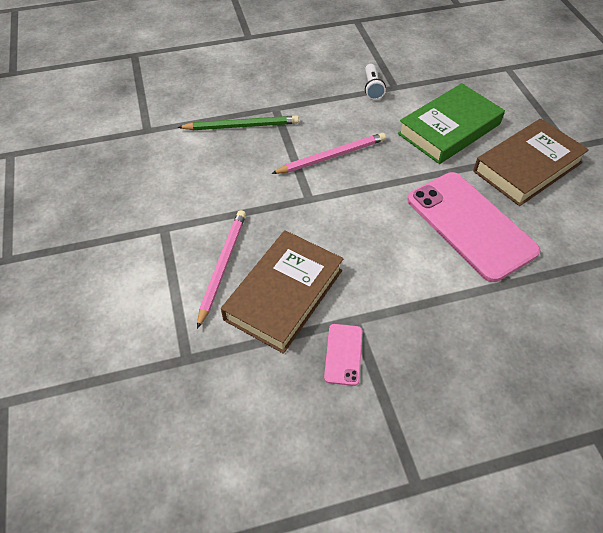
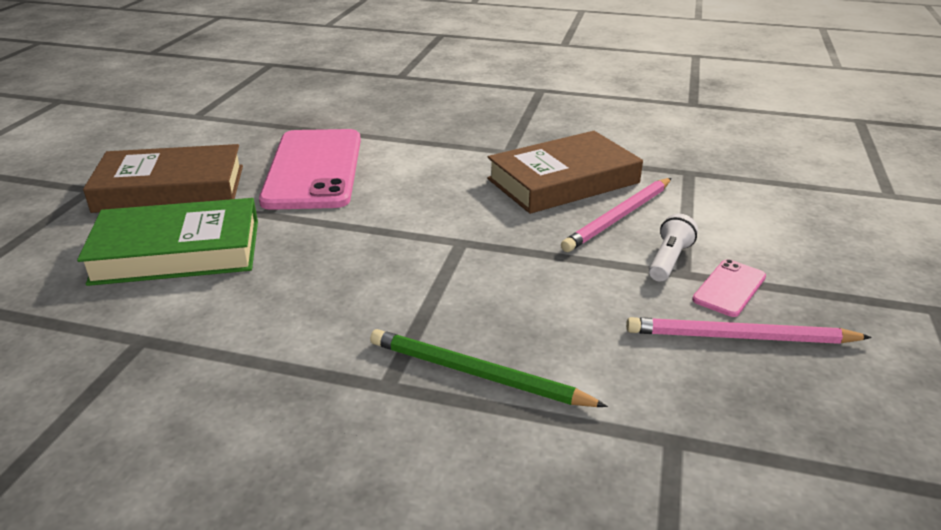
camera: 150 degrees left, 20 degrees down
(331, 156) = (378, 276): pink pencil -> pink pencil (740, 337)
(343, 354) = (538, 139): pink phone -> pink phone (729, 288)
(372, 88) = (178, 353): white flashlight -> white flashlight (669, 260)

